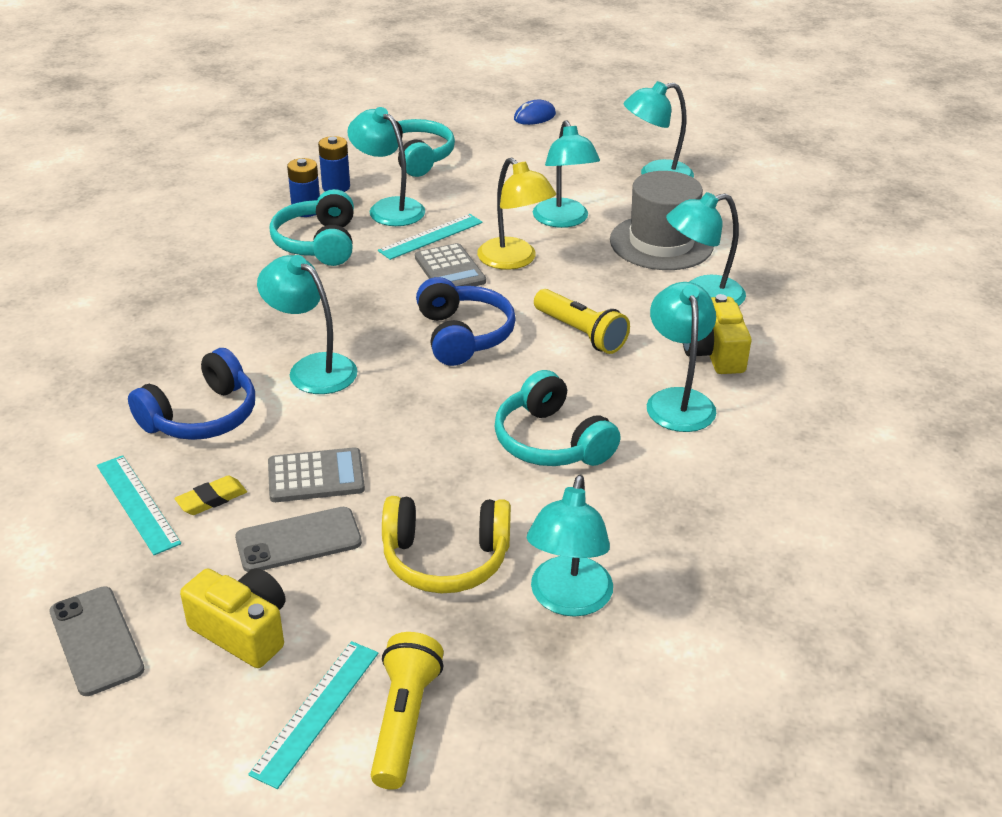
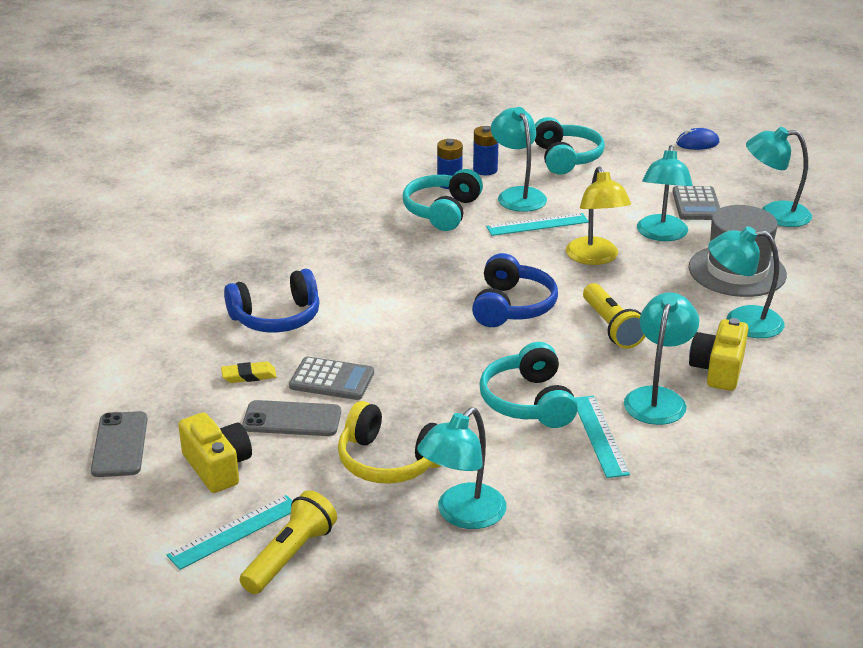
camera: 25 degrees right, 5 degrees down
(137, 504) = (197, 365): turquoise ruler -> turquoise ruler (599, 436)
(312, 368) = (378, 303): turquoise lamp -> none
(450, 270) = (535, 254): grey calculator -> grey calculator (696, 204)

